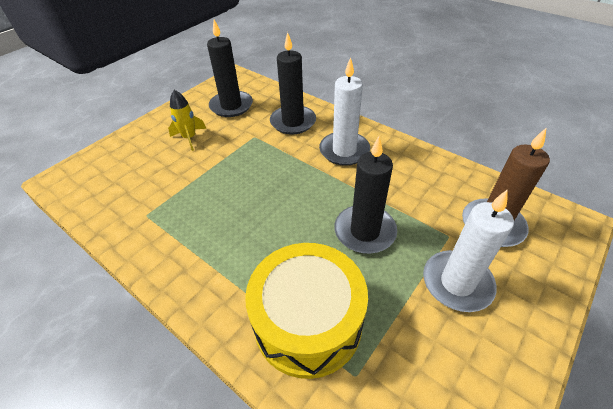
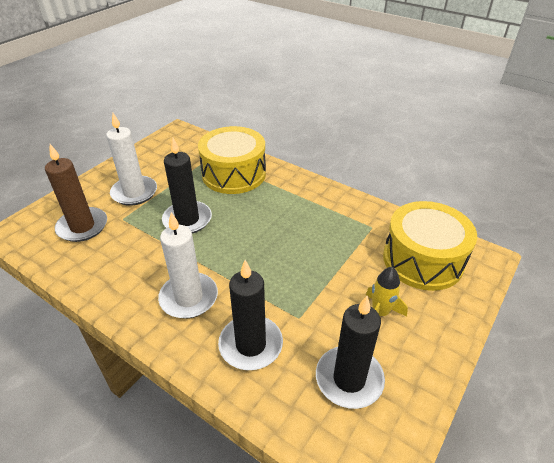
camera: 175 degrees right, 5 degrees down
(121, 177) = (422, 260): none -> yellow drum

